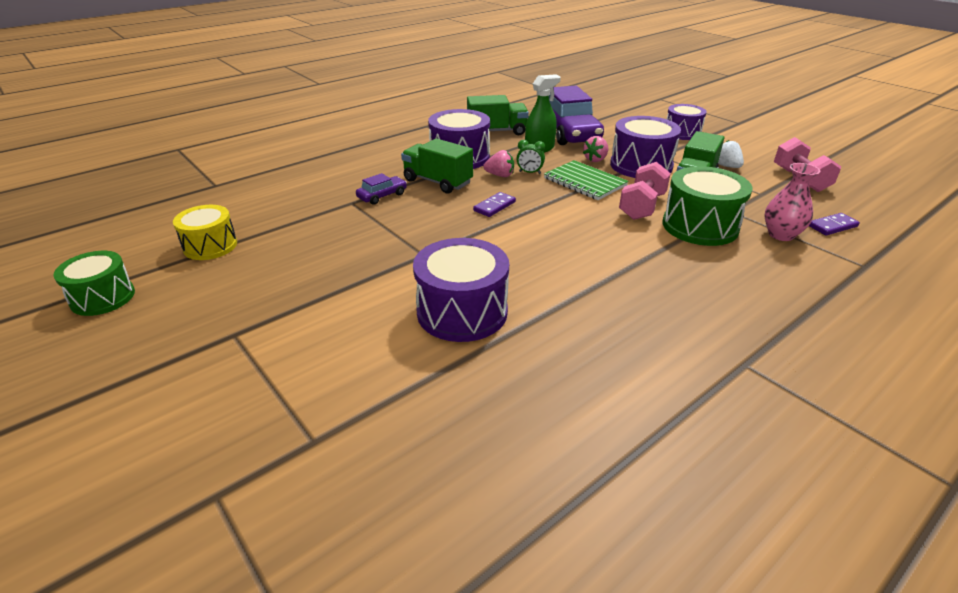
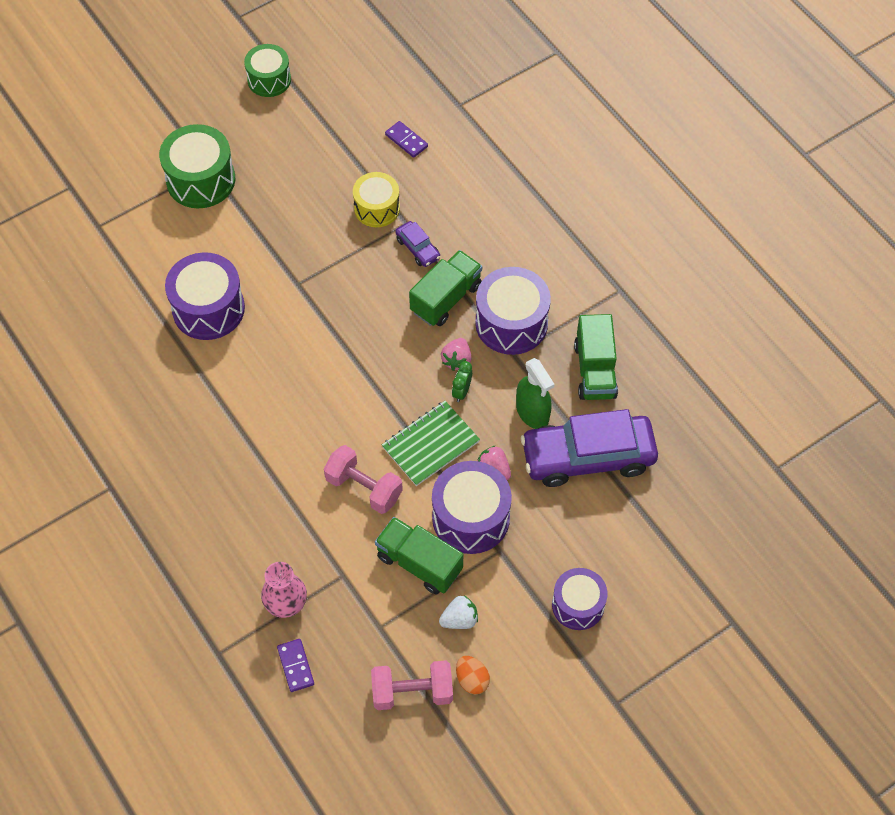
camera: 95 degrees right, 25 degrees up
(210, 246) = (336, 127): yellow drum -> yellow drum (377, 208)
(494, 206) = (382, 347): purple domino -> purple domino (406, 140)
(700, 226) = (314, 531): green drum -> green drum (201, 180)
(768, 161) = (472, 680): none -> orange egg

